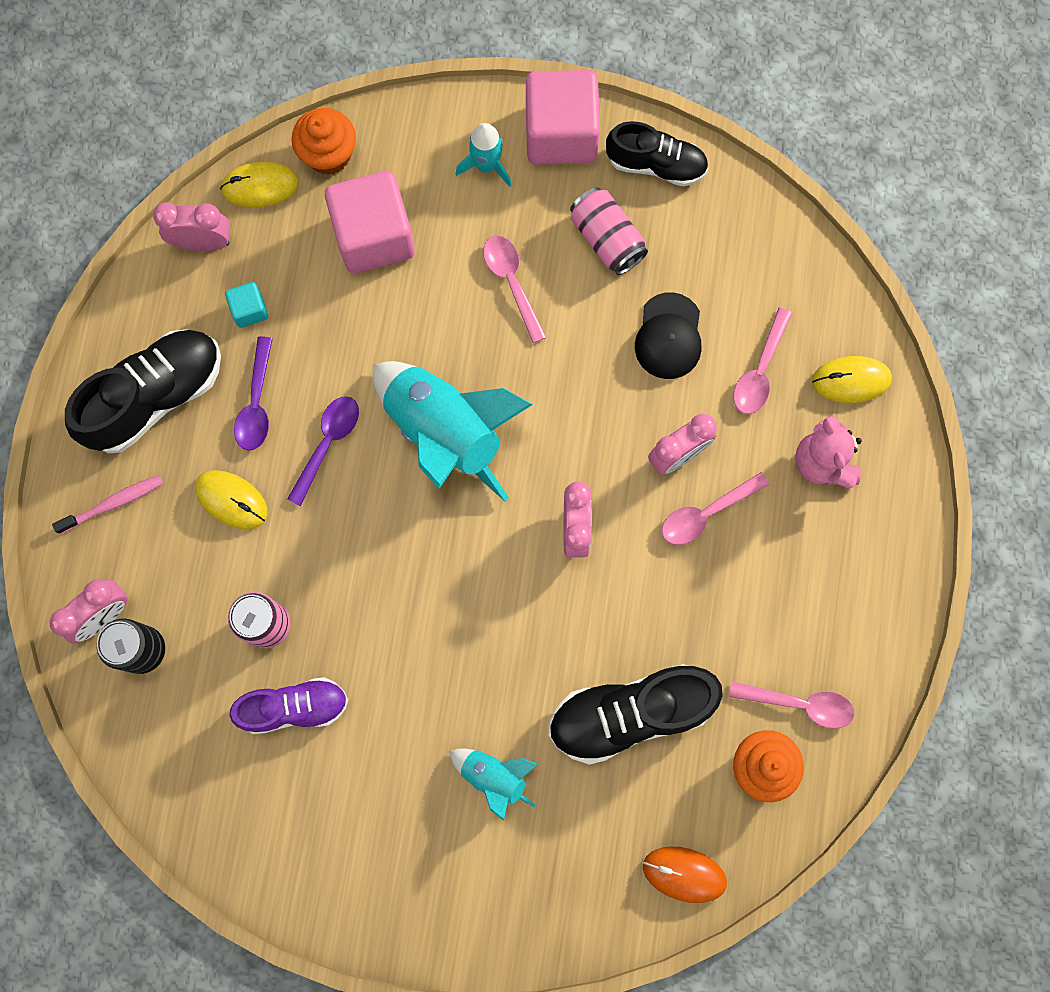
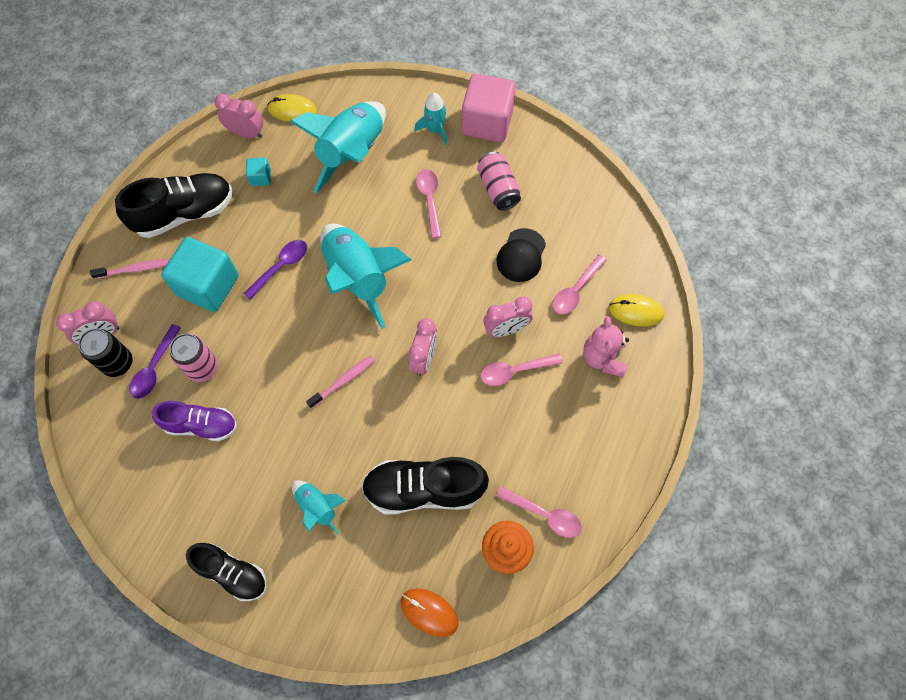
camera: 15 degrees right, 10 degrees down
(231, 500) = (208, 285): yellow mouse -> turquoise cube
(257, 403) = (245, 232): purple spoon -> purple spoon (154, 368)
(329, 155) = (340, 102): orange cupcake -> none
(374, 236) = (352, 154): pink cube -> turquoise rocket
(473, 591) = (343, 381): none -> pink toothbrush
(656, 165) = (542, 153): black shoe -> black shoe (232, 573)

